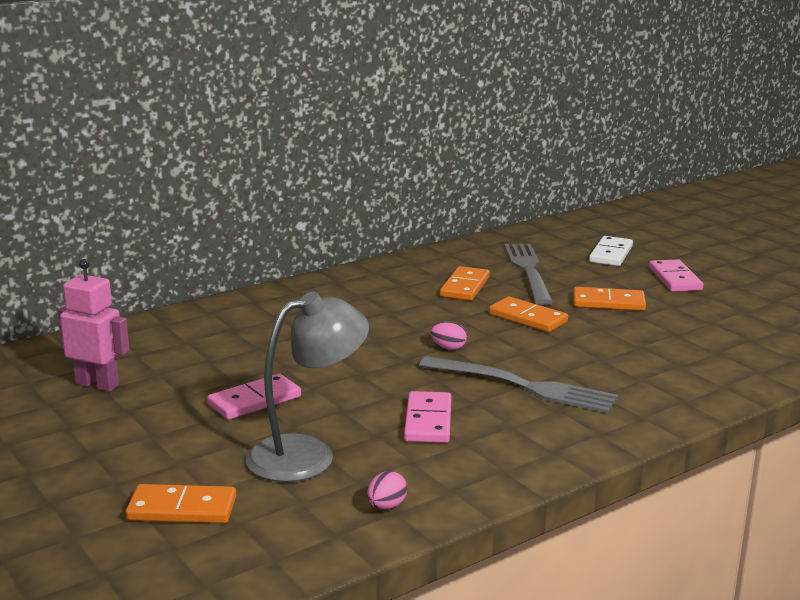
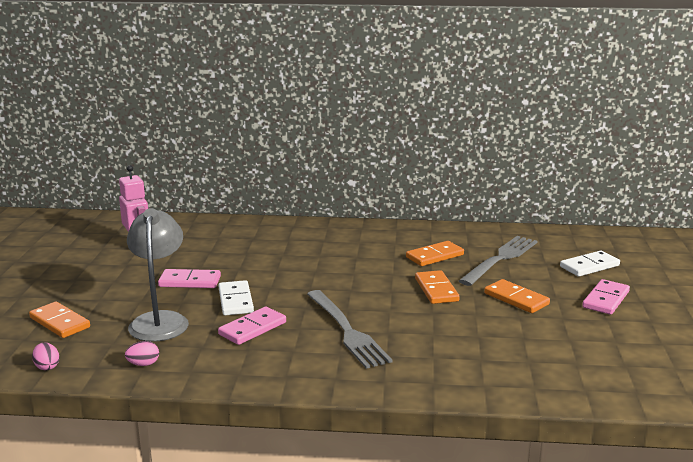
camera: 40 degrees right, 0 degrees up
(307, 454) = (160, 320): grey lamp -> grey lamp turned 105 degrees counterclockwise
(351, 401) = (235, 301): none -> white domino
(448, 348) = (348, 291): pink egg -> pink egg (47, 367)

